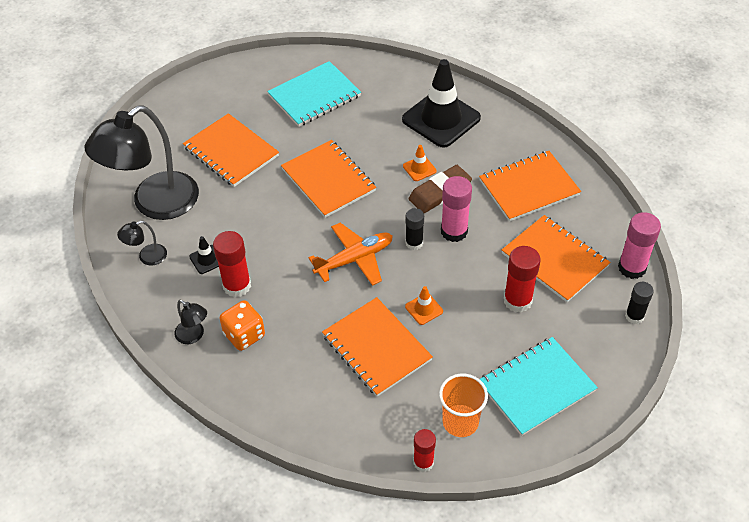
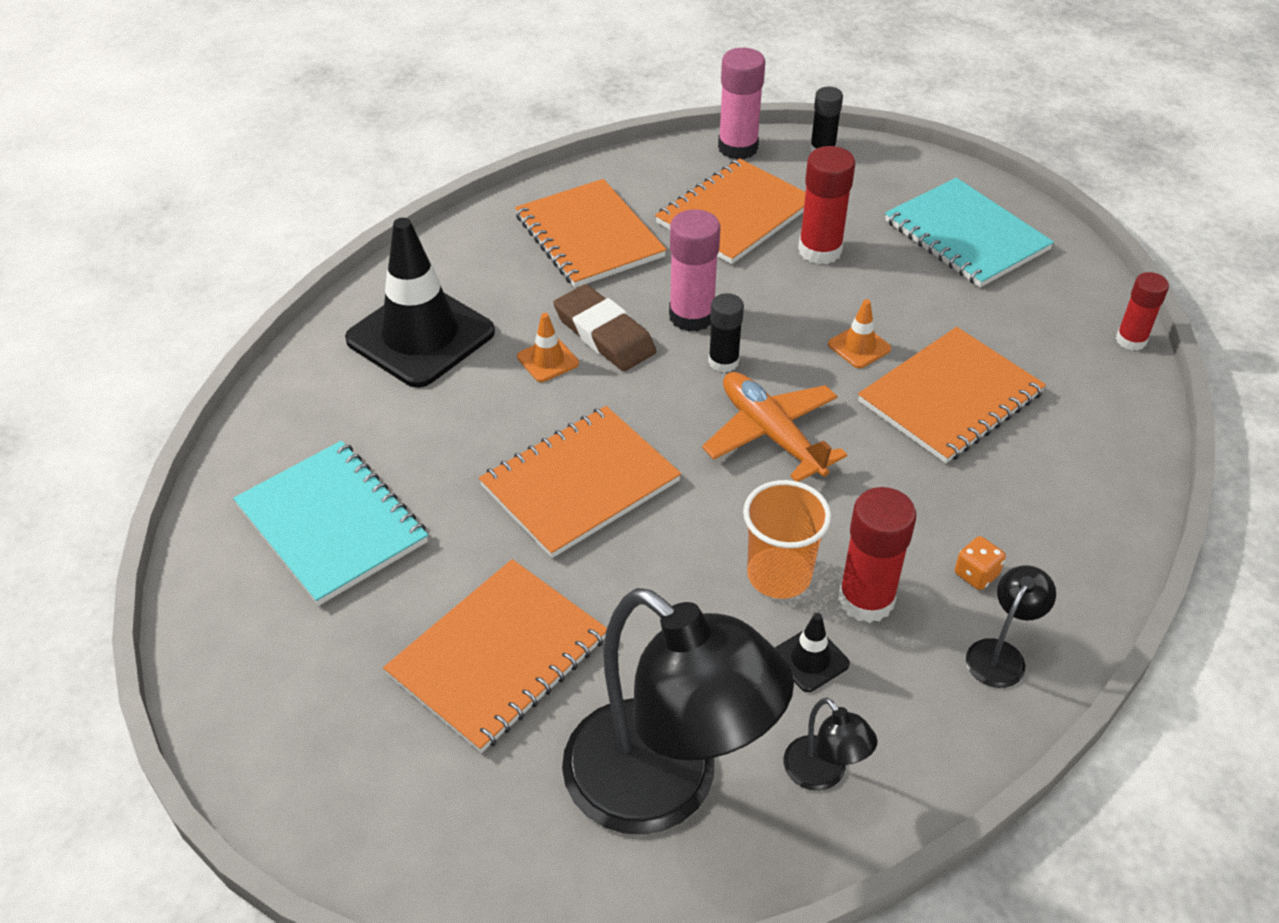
camera: 95 degrees left, 5 degrees down
(244, 335) = (976, 574): orange dice -> orange dice, size x0.57
(460, 422) = (1050, 305): orange cup -> orange cup (779, 575)

